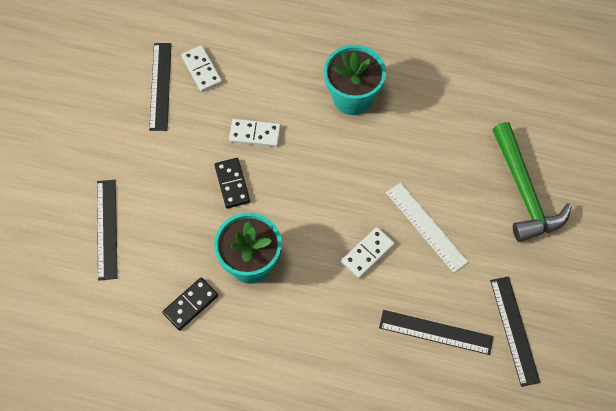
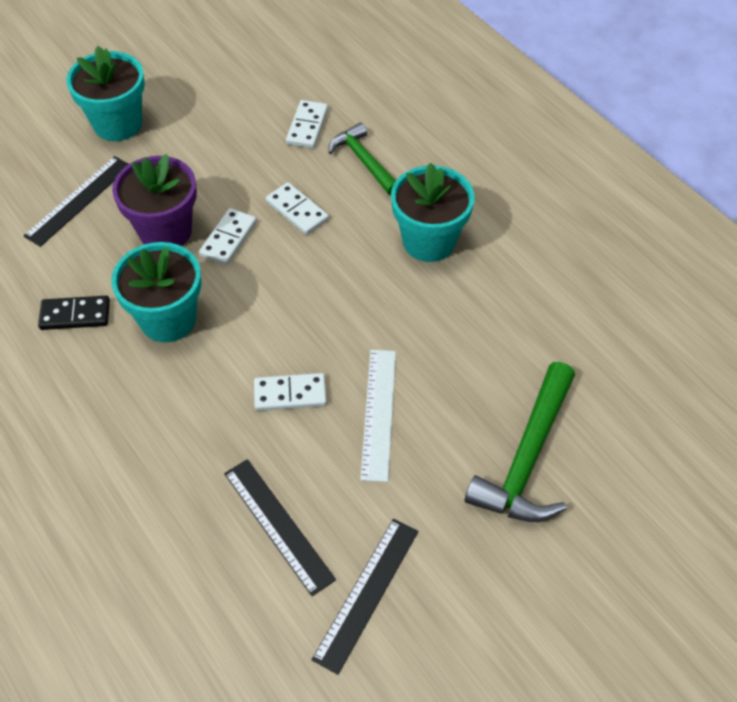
camera: 40 degrees right, 10 degrees down
(72, 156) = (118, 124): none -> turquoise flower pot
(160, 86) = (255, 116): black ruler -> none
(187, 208) = (165, 231): none -> purple flower pot
(232, 184) = (228, 239): black domino -> white domino
(261, 70) = (363, 161): none -> green hammer

